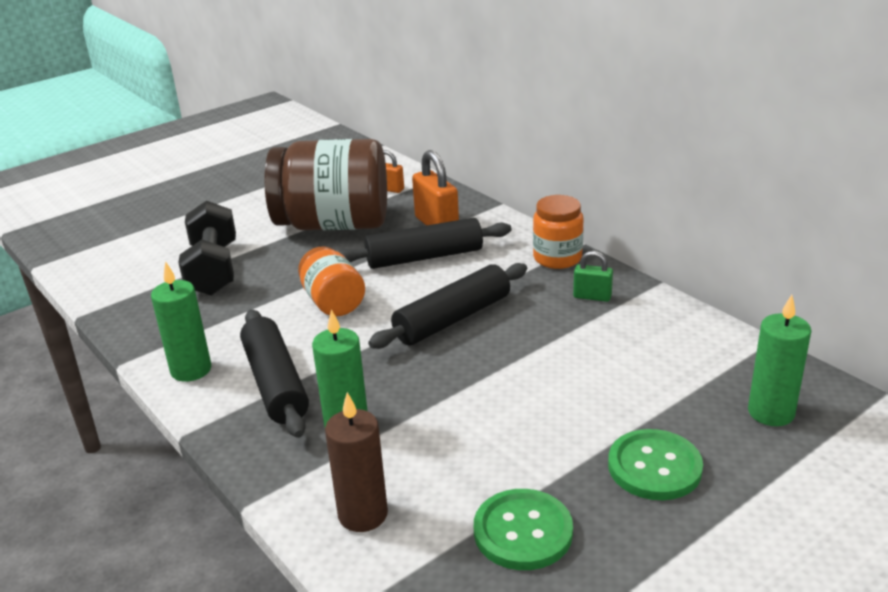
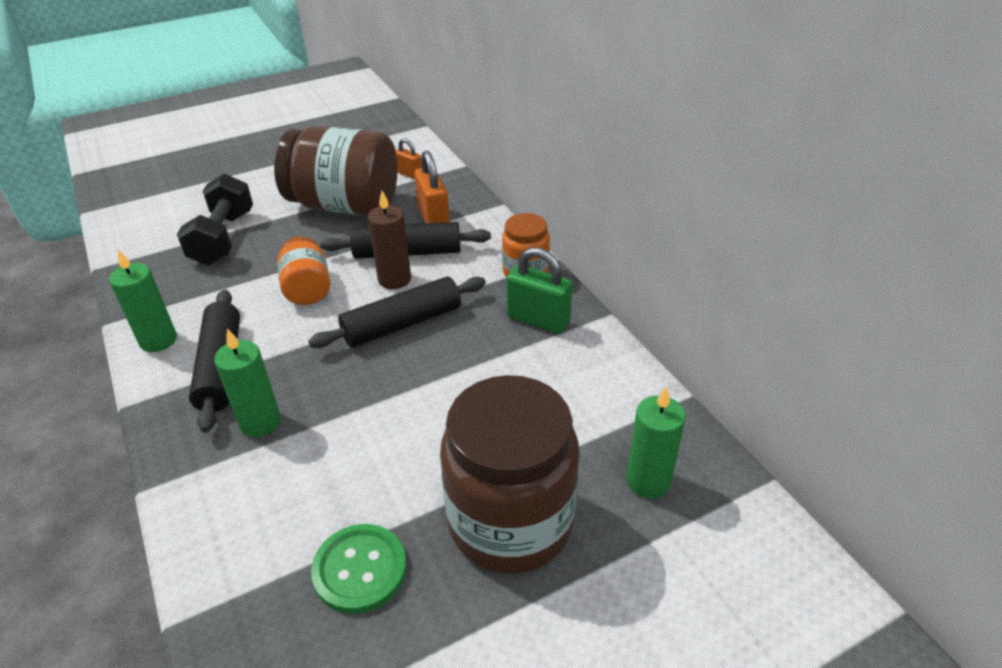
camera: 10 degrees right, 10 degrees up
(363, 514) = (231, 521): brown candle -> brown candle (394, 279)
(592, 297) = (538, 320): green padlock -> green padlock, size x1.75
(654, 467) = (510, 522): green button -> brown jar

